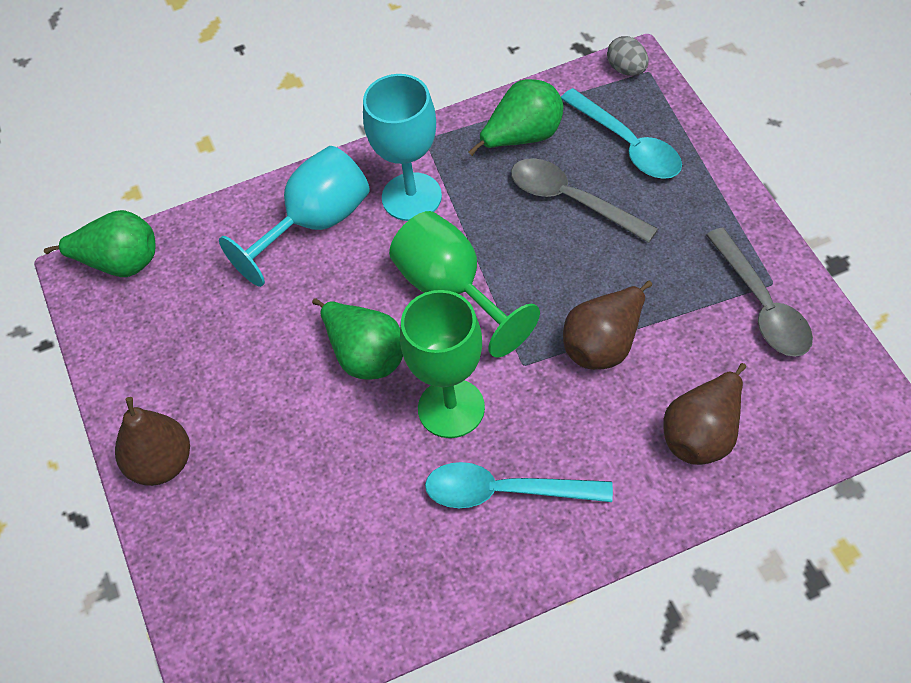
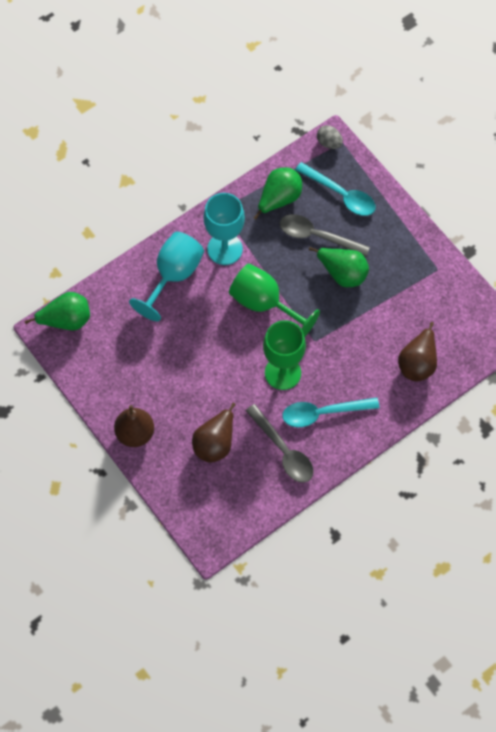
camera: 20 degrees left, 10 degrees up
(365, 356) = (227, 351): green pear -> green pear (342, 273)
(605, 345) = (355, 322): brown pear -> brown pear (215, 443)
(762, 306) = (434, 284): grey spoon -> grey spoon (283, 451)

